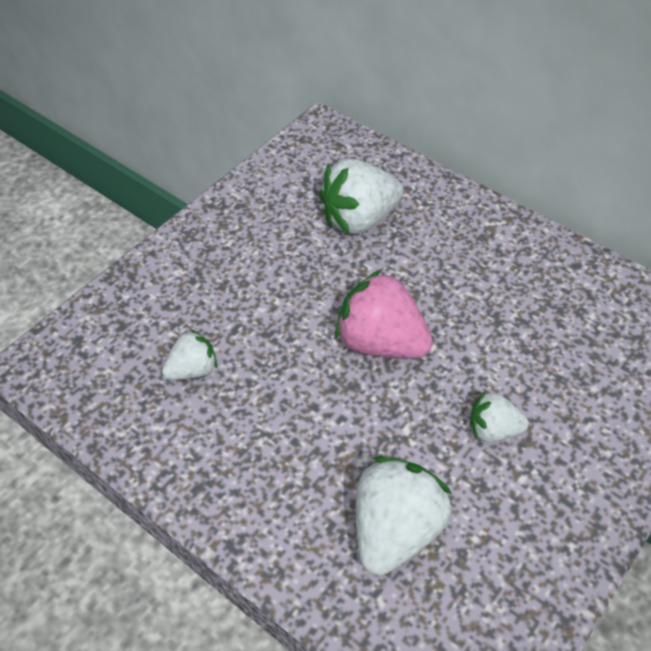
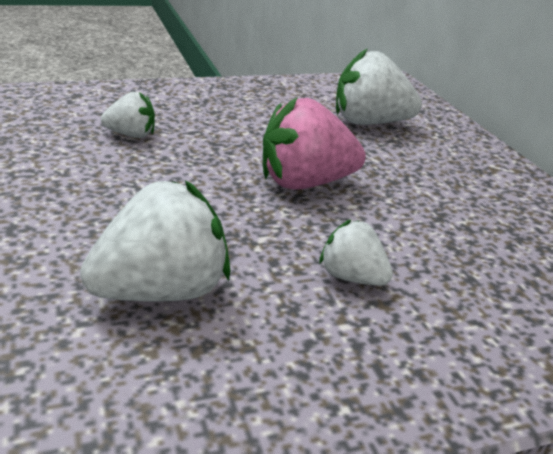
camera: 30 degrees right, 20 degrees down
(380, 342) = (305, 183): pink strawberry -> pink strawberry turned 75 degrees counterclockwise

